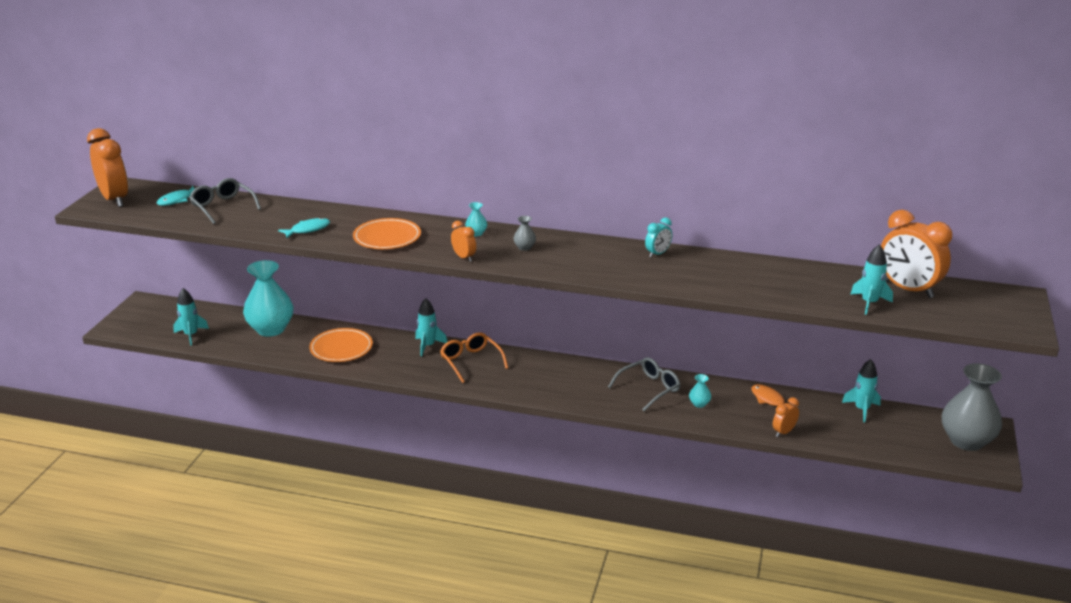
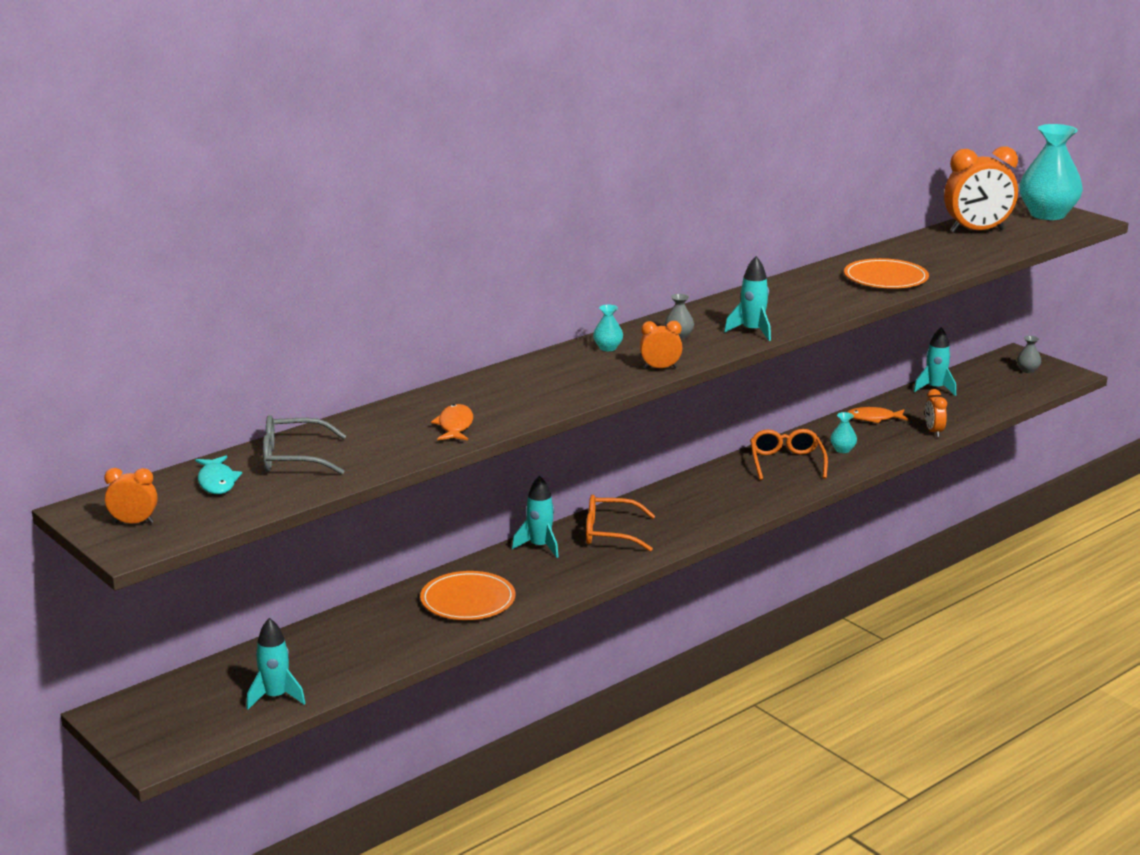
camera: 55 degrees left, 5 degrees down
(114, 199) = (134, 523): orange clock -> orange clock, size x0.49
(271, 329) = (348, 634): turquoise vase -> turquoise vase (1047, 214)
(308, 230) = (455, 426): turquoise fish -> orange fish
(387, 237) = (547, 391): orange plate -> orange plate (885, 278)
(648, 389) = (786, 463): grey glasses -> orange glasses
(657, 254) = (779, 289): turquoise clock -> none
(869, 303) = (984, 250): turquoise rocket -> turquoise rocket (752, 331)
(966, 441) = (1027, 370): grey vase -> grey vase, size x0.41

